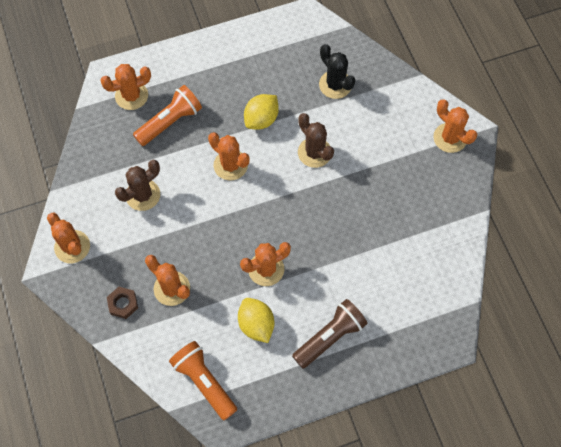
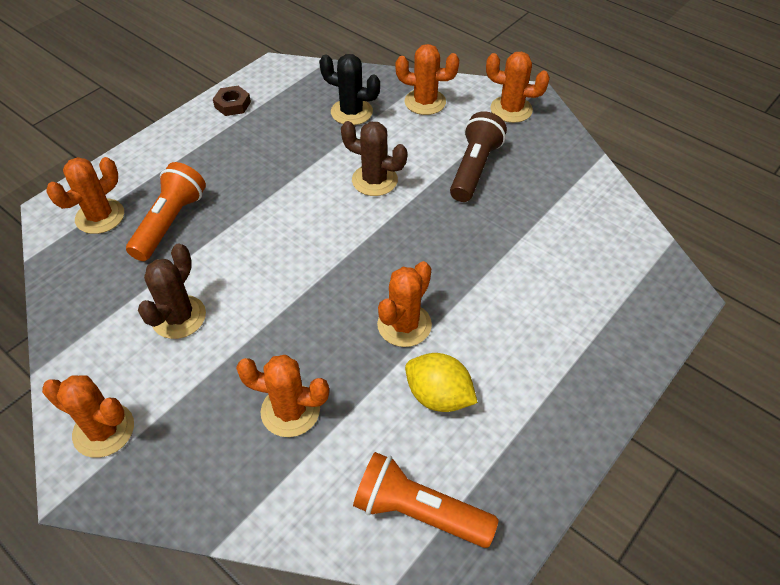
camera: 30 degrees left, 15 degrees down
(123, 304) = (228, 468): brown nut -> brown nut (232, 104)
(230, 165) = (280, 234): orange cactus -> orange cactus (425, 102)
(261, 119) = (288, 175): yellow lemon -> none
(330, 337) = (543, 362): brown flashlight -> brown flashlight (474, 169)

